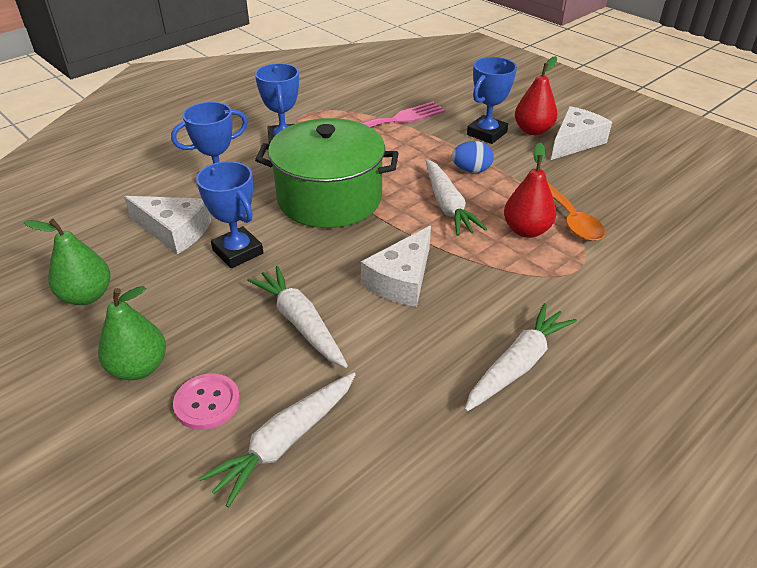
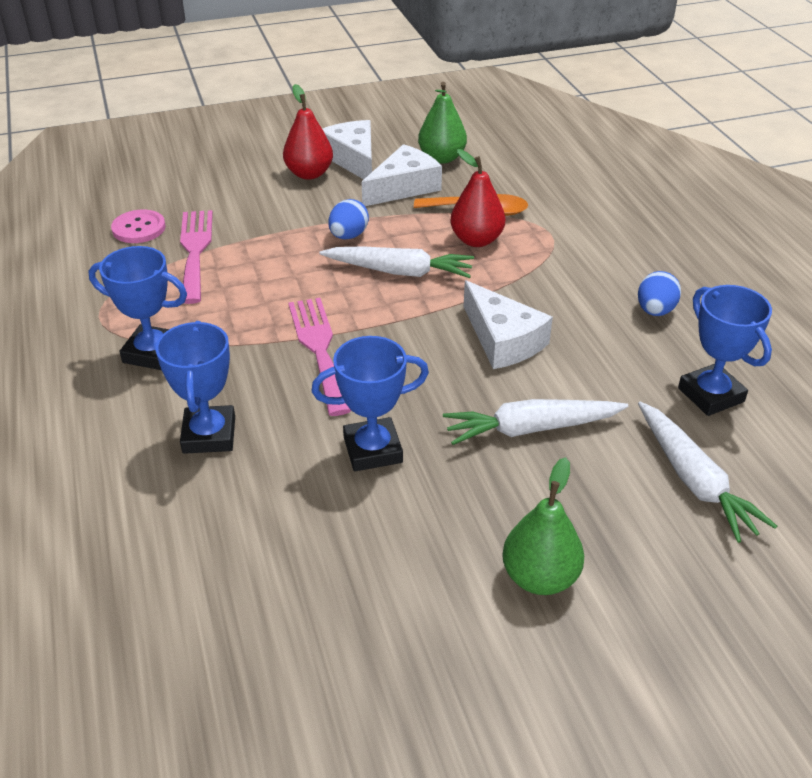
camera: 65 degrees left, 0 degrees up
(87, 296) = (372, 613): green pear -> green pear (441, 158)
(174, 231) = (285, 500): white cheese -> white cheese (403, 187)
(207, 403) = (620, 527): pink button -> pink button (139, 228)
(329, 198) = (319, 349): green pot -> pink fork
(486, 133) = (287, 202): blue trophy -> blue trophy (710, 395)
(518, 365) = (655, 311): white carrot -> blue egg

